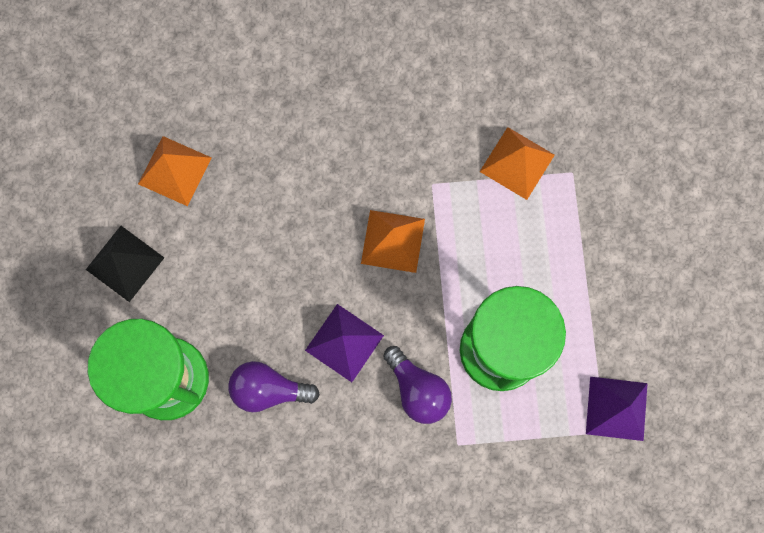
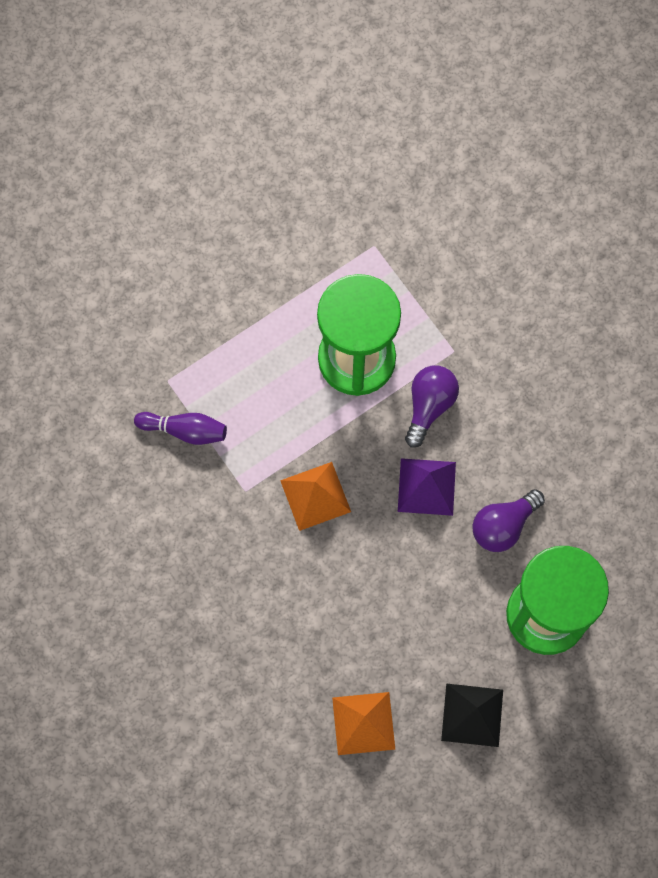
camera: 120 degrees left, 5 degrees down
(268, 389) = (503, 526): purple light bulb -> purple light bulb turned 75 degrees clockwise
(517, 163) = (185, 430): orange pyramid -> purple bowling pin
(616, 408) = (349, 246): purple pyramid -> none

